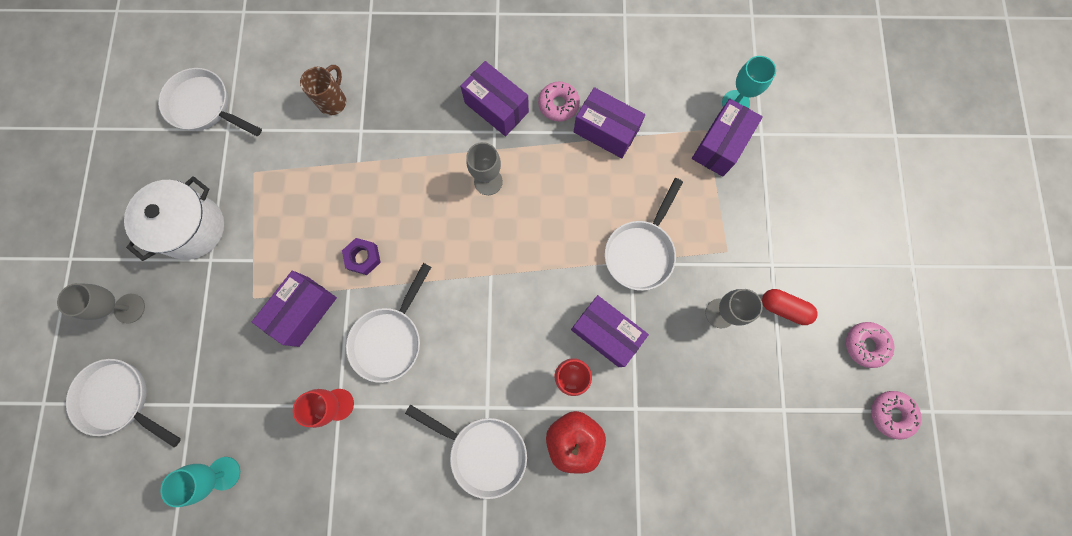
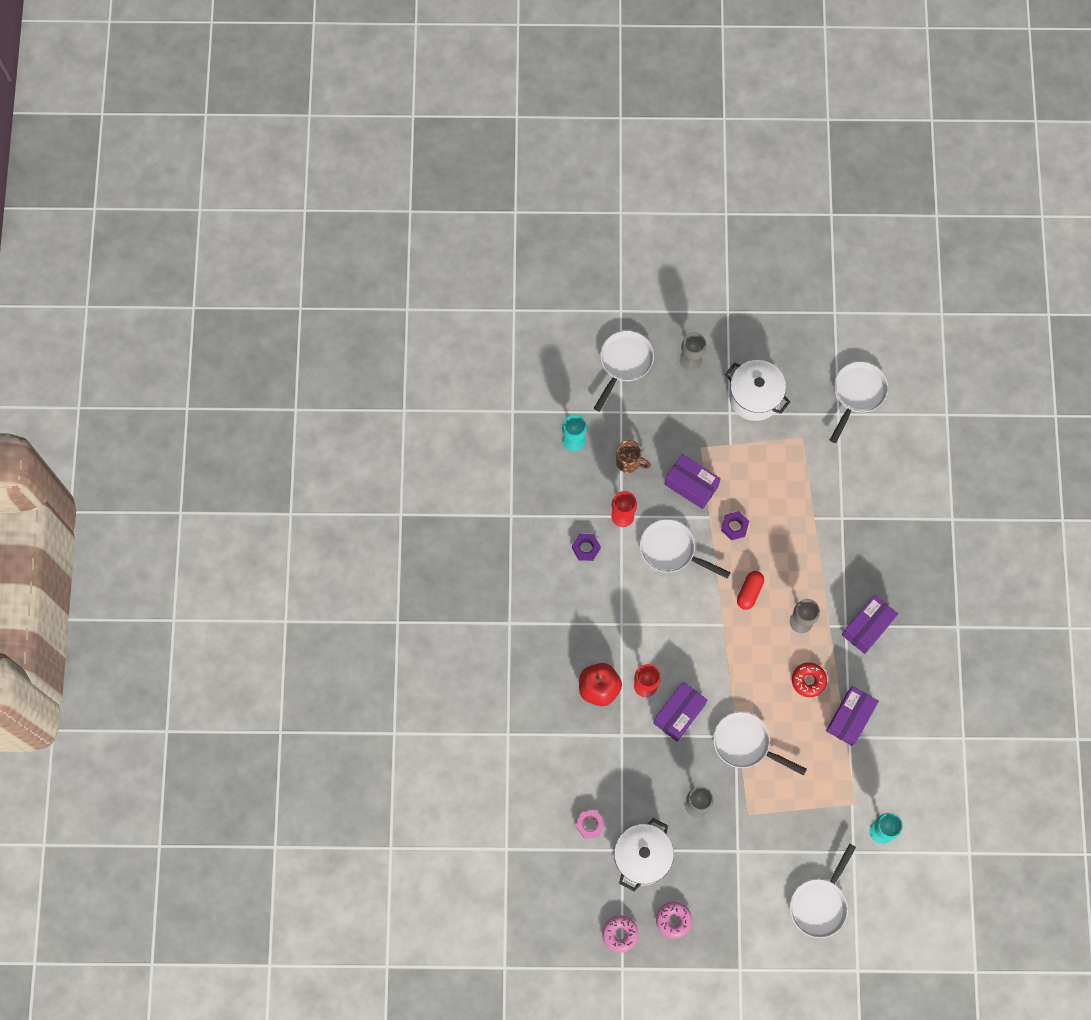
camera: 90 degrees right, 5 degrees down
(333, 101) = (867, 494): brown mug -> brown mug (629, 462)
(380, 456) = (586, 548): none -> purple nut
(483, 451) = (590, 621): white pan -> white pan (820, 904)
(558, 104) = (872, 679): pink donut -> none
(561, 176) = (808, 681): none -> red donut
(720, 145) = (841, 815): purple box -> none
(755, 453) = (590, 825): none -> pink nut
(783, 308) = (702, 857): red capsule -> red capsule (749, 592)
(791, 384) = (642, 857): none -> white pot

